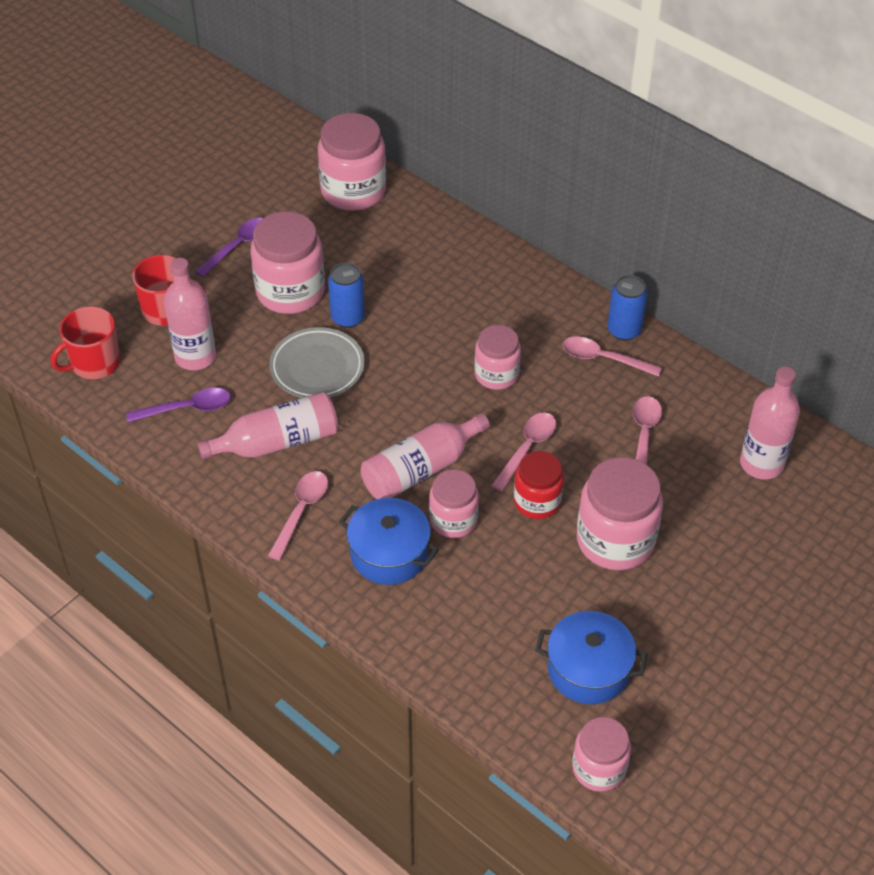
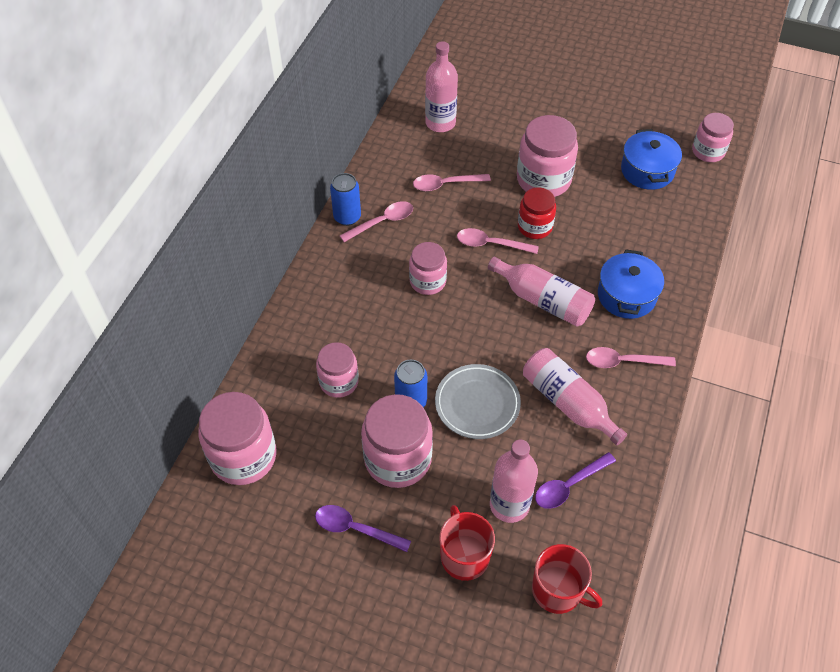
camera: 110 degrees left, 5 degrees up
(187, 408) = (569, 485): purple spoon -> purple spoon turned 90 degrees counterclockwise
(453, 520) = (577, 268): pink jar -> pink jar (339, 382)
(603, 359) = (382, 222): pink spoon -> pink spoon turned 120 degrees counterclockwise

